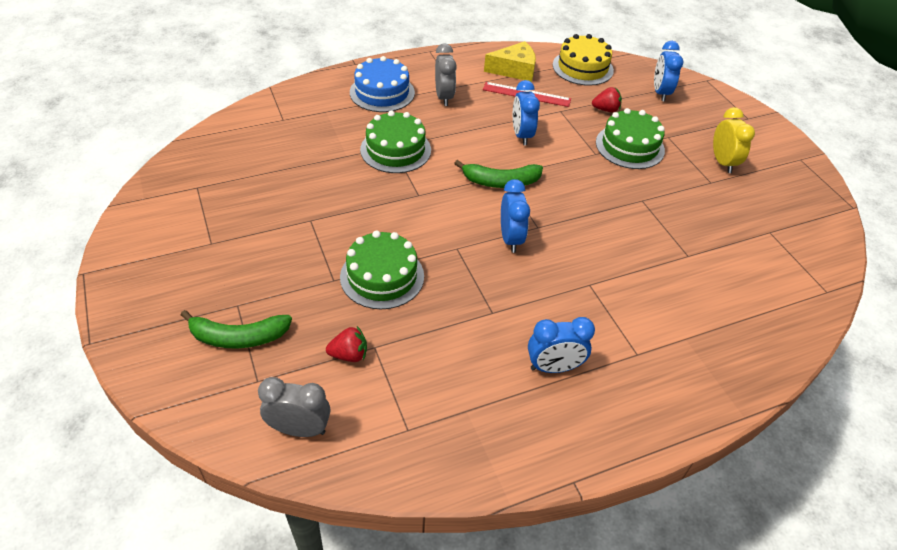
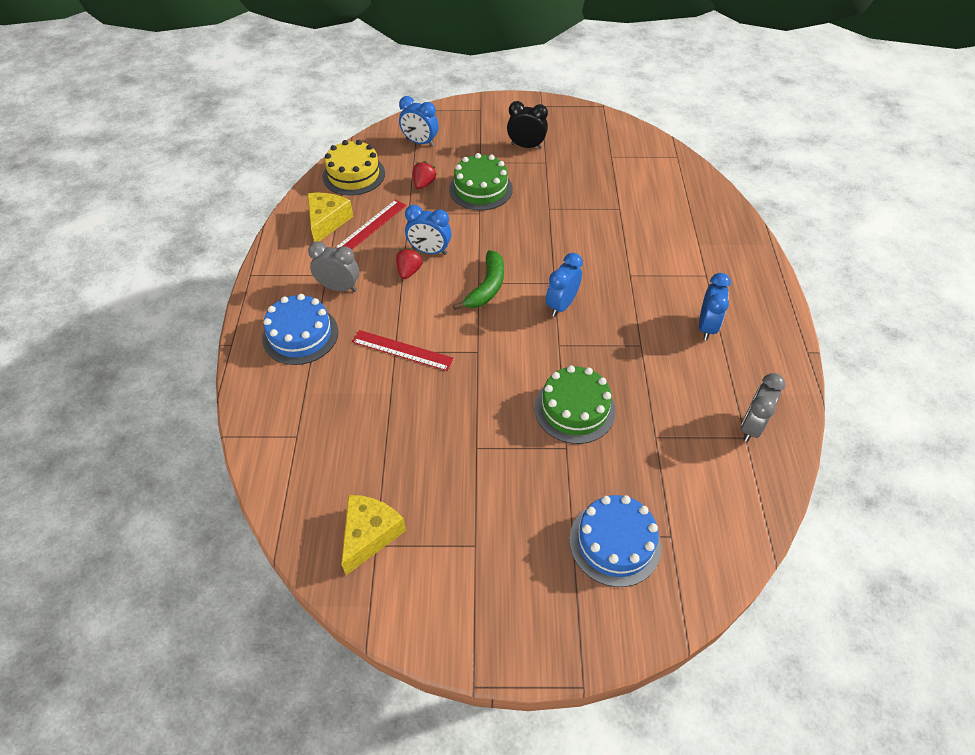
camera: 65 degrees left, 5 degrees up
(205, 181) = (369, 534): none -> yellow cheese
(238, 337) = (615, 542): green banana -> blue cake
(299, 429) = (730, 513): grey clock -> grey clock (751, 426)
(349, 355) = (659, 457): red strawberry -> red strawberry (409, 271)
(395, 150) = (402, 350): green cake -> red ruler
(510, 239) = (561, 305): blue clock -> blue clock turned 75 degrees counterclockwise
(722, 162) = (526, 146): yellow clock -> black clock

